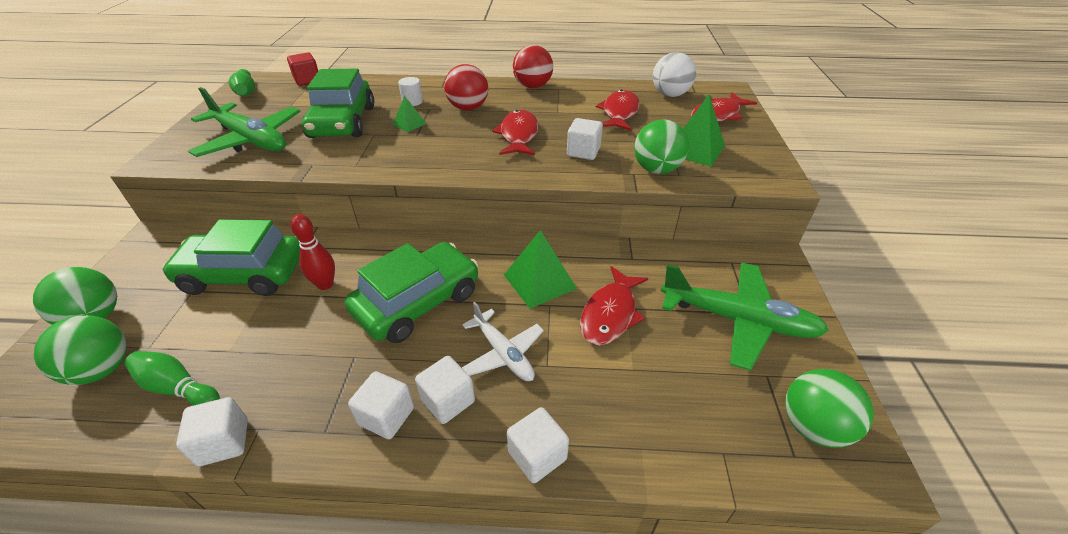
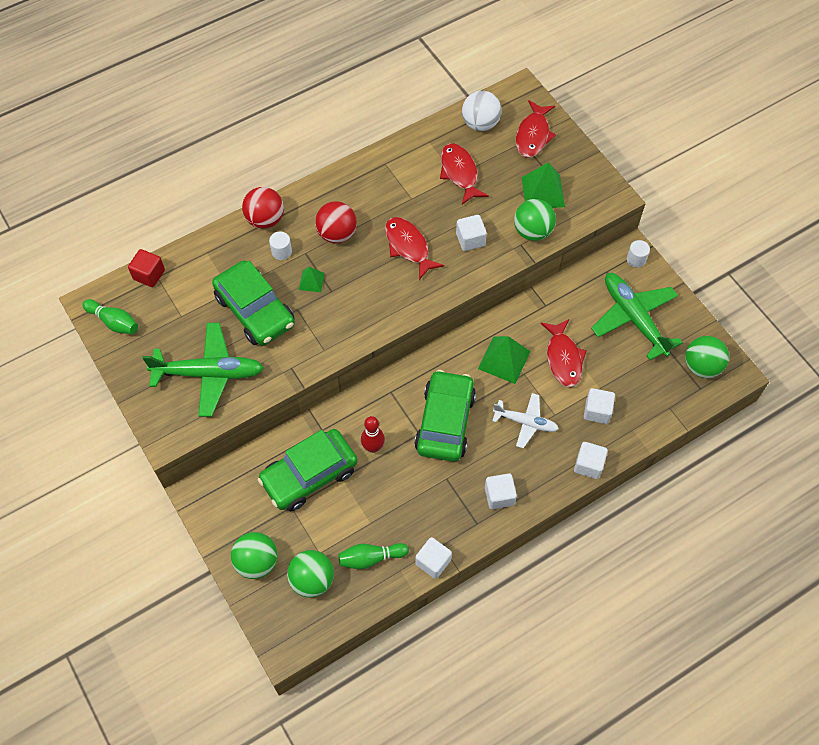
camera: 35 degrees left, 20 degrees up
(448, 401) = (522, 468): white cube -> white cube (597, 411)
(533, 86) = (361, 172): red ball -> red ball (265, 219)
(737, 320) = (634, 318): green plane -> green plane turned 105 degrees counterclockwise
(778, 267) = (636, 259): none -> white cylinder

